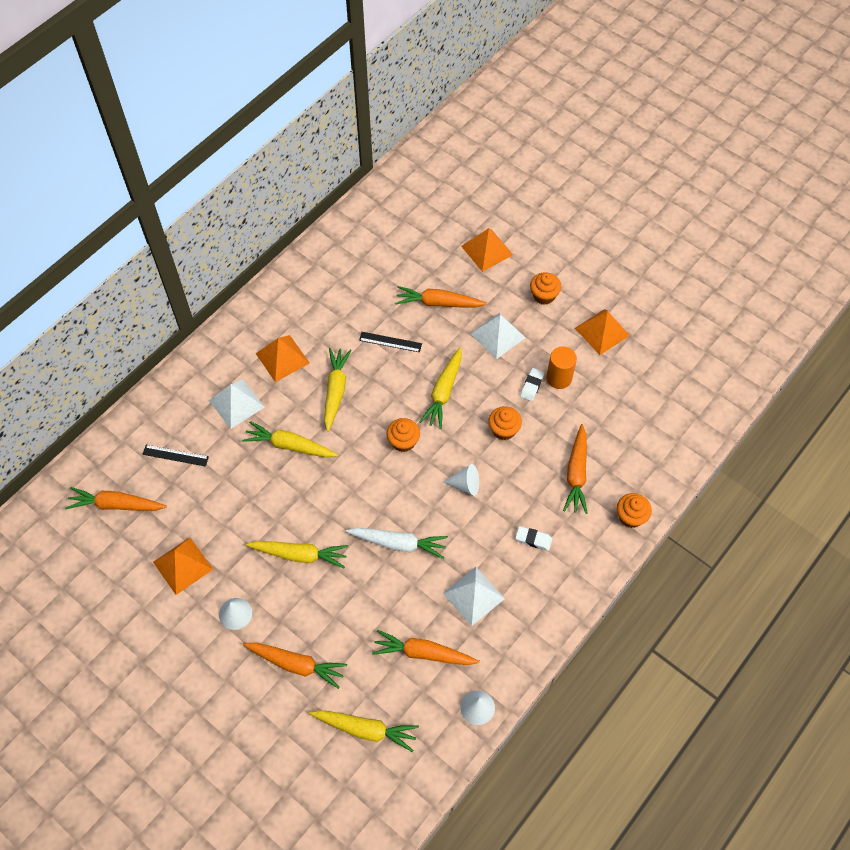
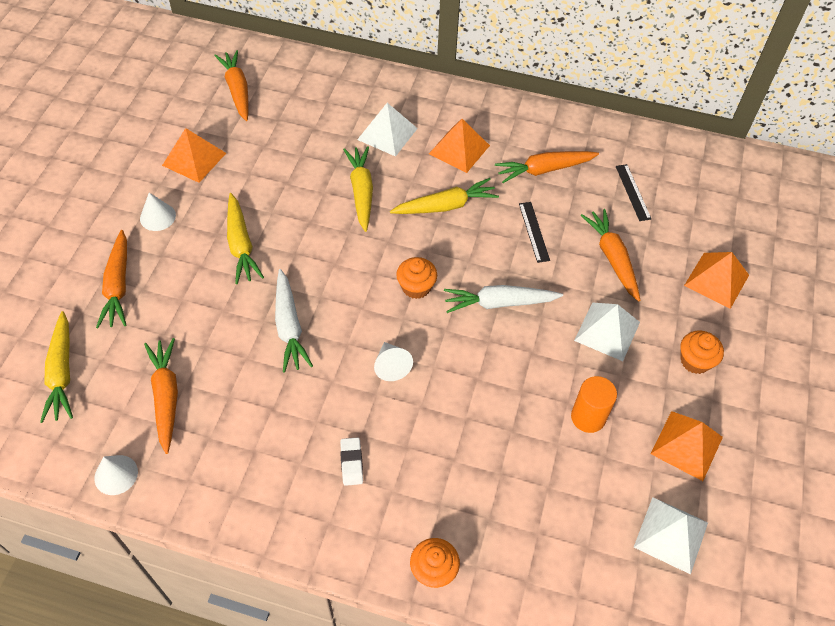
camera: 65 degrees right, 5 degrees down
(175, 455) = (307, 111): black ruler -> black ruler (632, 192)
(443, 392) = (499, 303): yellow carrot -> white carrot
(473, 596) = (253, 423): white pyramid -> white pyramid (671, 534)
(503, 430) = (483, 381): orange cupcake -> none
(531, 386) = (559, 390): white eraser -> none
(576, 474) = (464, 482): orange carrot -> orange carrot (544, 170)

